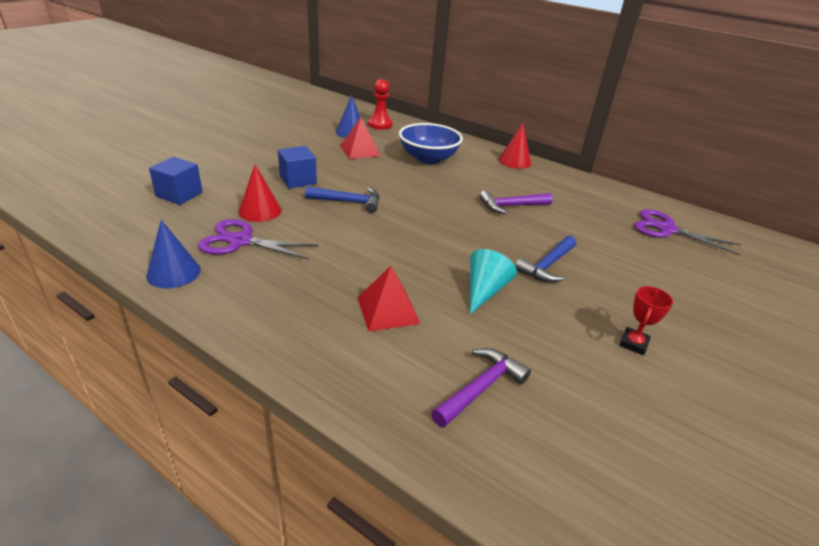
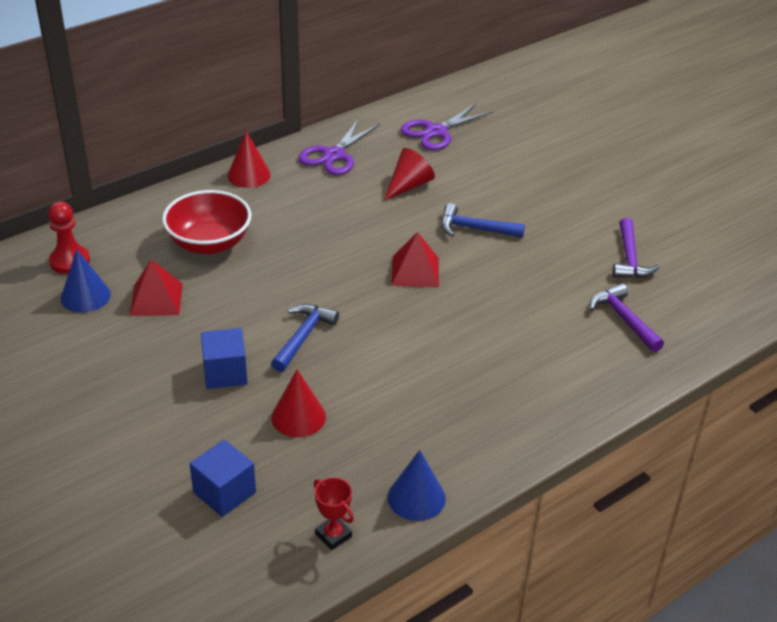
camera: 70 degrees left, 5 degrees up
(240, 241) = (366, 439): purple scissors -> purple scissors (334, 155)
(388, 310) = (518, 348): red pyramid -> red pyramid (415, 271)
(428, 158) = (209, 243): blue bowl -> red bowl
(484, 291) = (504, 280): turquoise cone -> none
(511, 206) = (357, 214): purple hammer -> purple hammer (629, 258)
(547, 265) = (475, 229): blue hammer -> blue hammer turned 135 degrees clockwise
(573, 224) = (408, 185): none -> red cone
(633, 343) = (590, 223): red trophy -> red trophy (333, 535)

